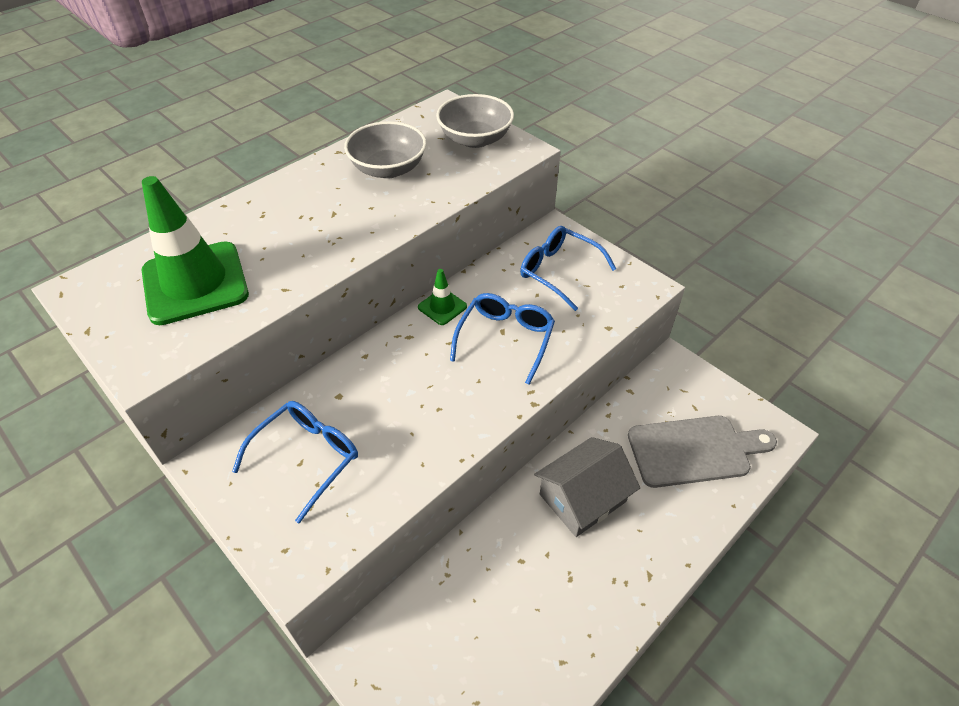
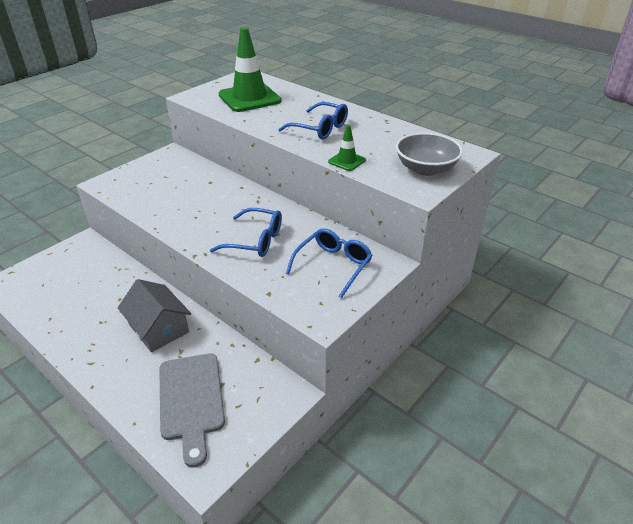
camera: 85 degrees right, 10 degrees down
(307, 457) = (168, 178): blue glasses -> blue glasses (320, 128)
(388, 169) = (371, 138): grey bowl -> none
(442, 307) = (286, 212): green traffic cone -> green traffic cone (346, 161)

